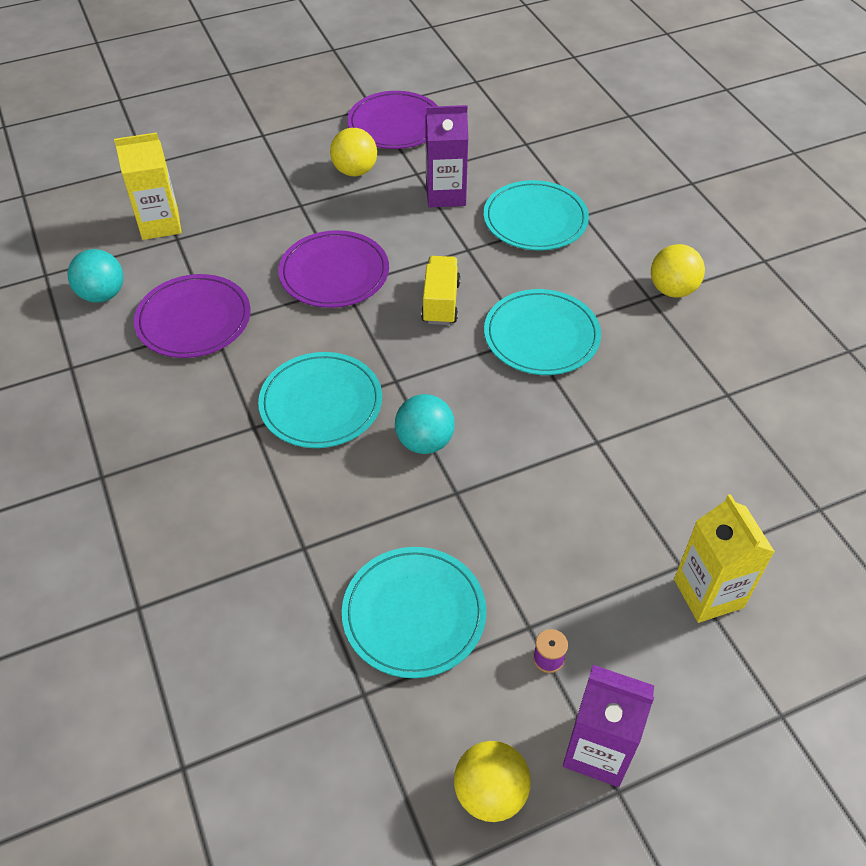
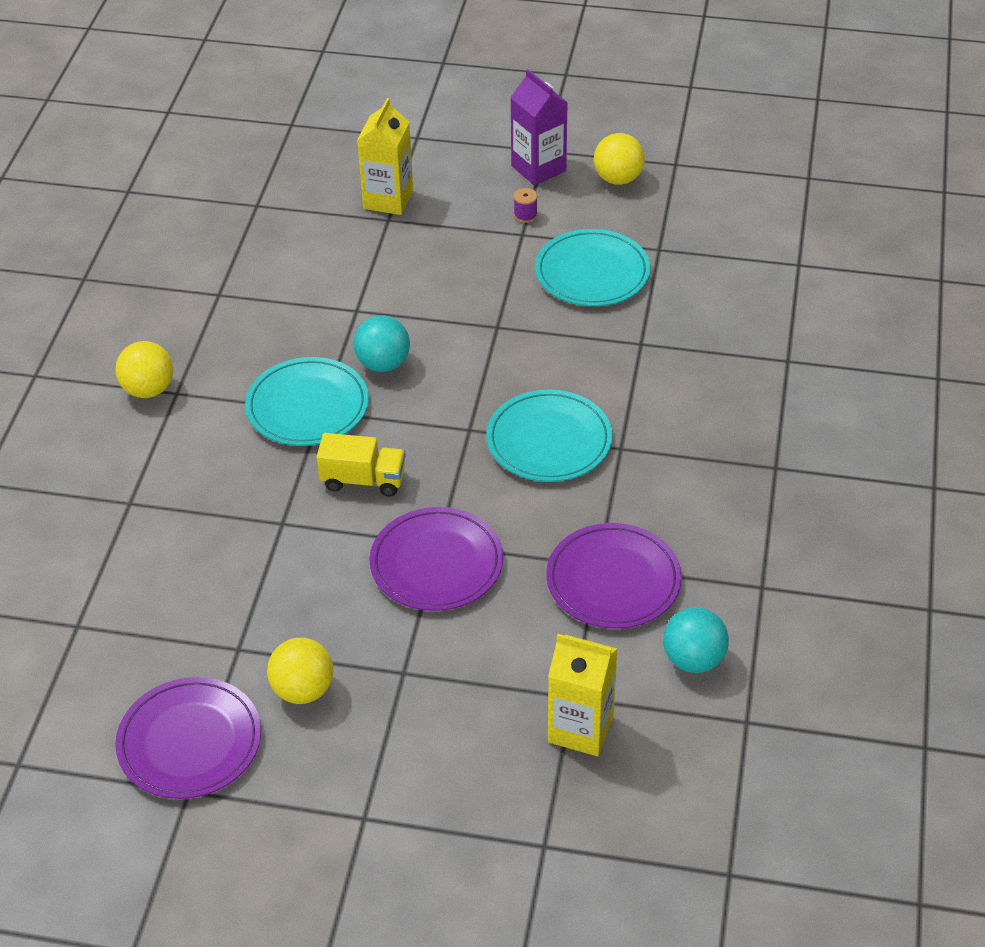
camera: 145 degrees left, 5 degrees down
(424, 442) = (488, 371): turquoise ball -> turquoise ball (383, 364)
(440, 302) = (363, 480): yellow truck -> yellow truck turned 120 degrees counterclockwise
(445, 194) = (237, 601): purple carton -> none
(535, 219) = (181, 522): turquoise plate -> none

